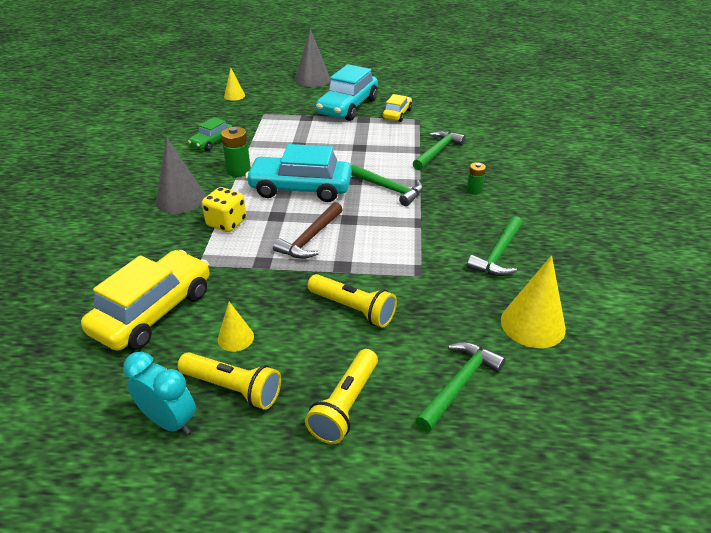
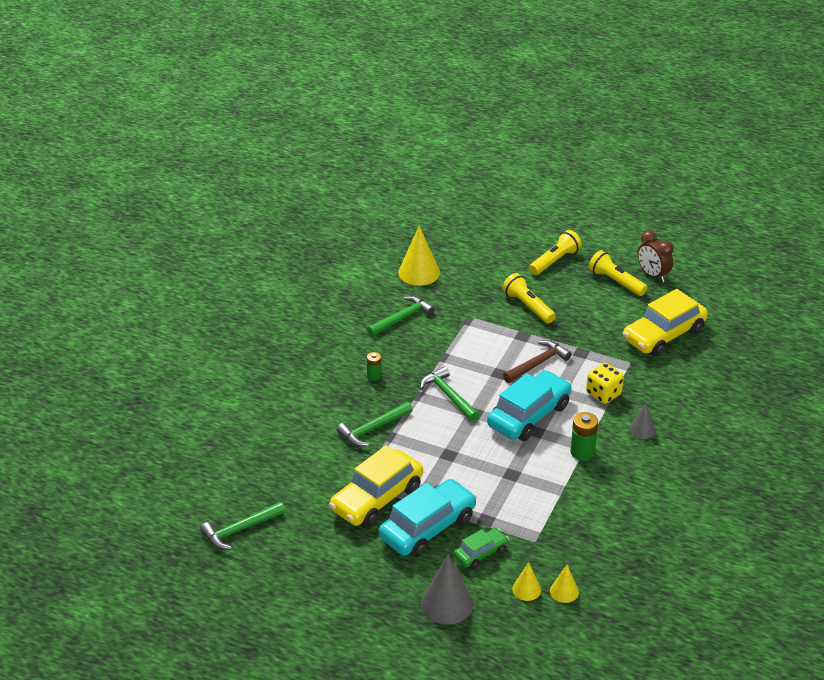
camera: 160 degrees left, 0 degrees up
(169, 421) = (653, 275): turquoise clock -> brown clock
(180, 199) = (642, 430): grey cone -> grey cone, size x0.56
(212, 142) = (604, 503): green car -> green car (480, 553)
(235, 338) = (610, 307): yellow cone -> yellow cone (526, 589)
(300, 188) = (529, 415): turquoise car -> turquoise car turned 75 degrees counterclockwise
(397, 114) = (377, 498): yellow car -> yellow car, size x1.88
(459, 384) = (486, 256): green hammer -> green hammer (240, 530)

